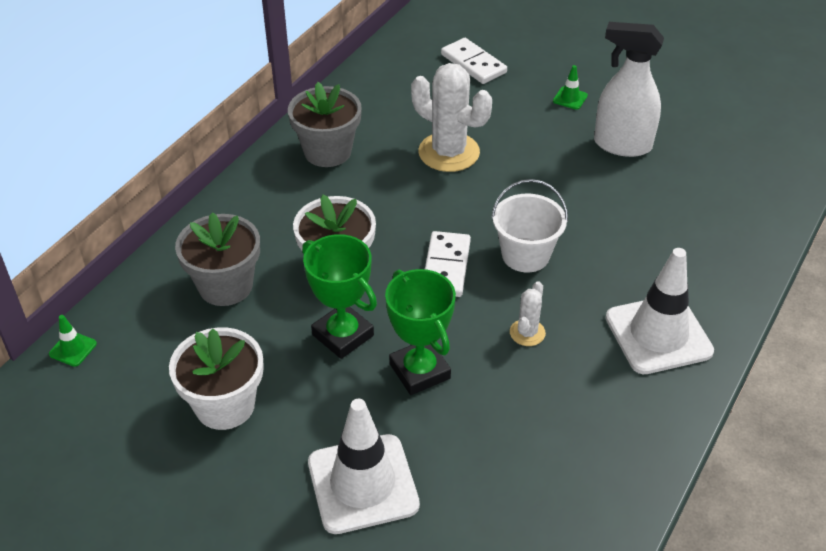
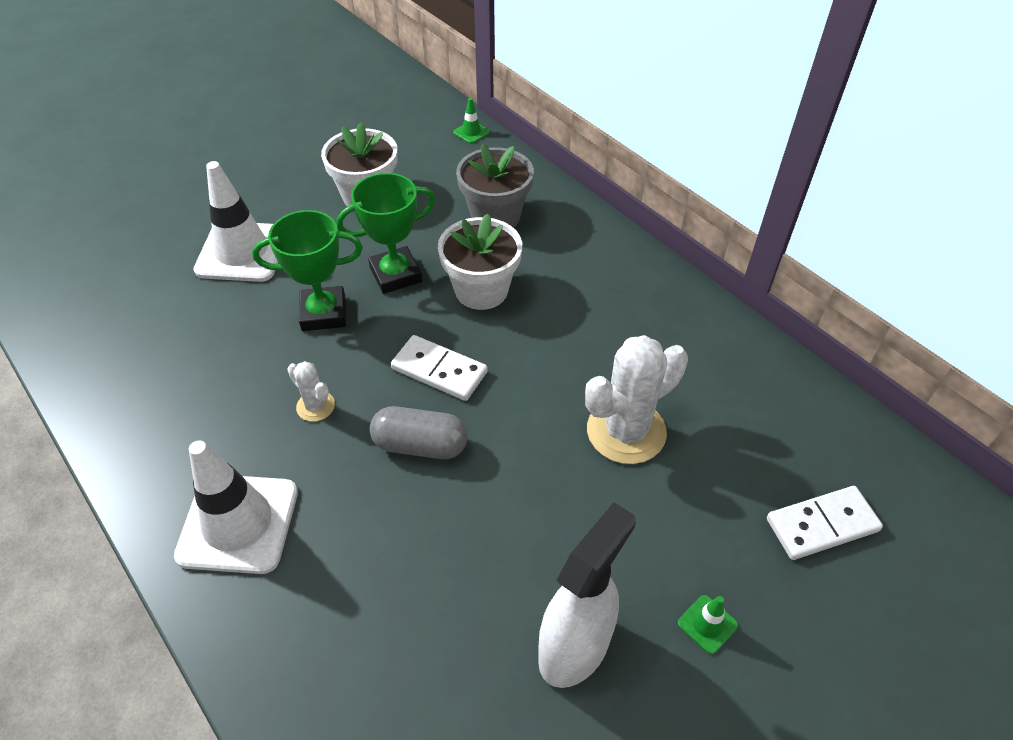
camera: 110 degrees right, 5 degrees up
(327, 151) = (663, 322): grey flower pot -> none
(525, 255) = (420, 445): white bucket -> grey capsule

